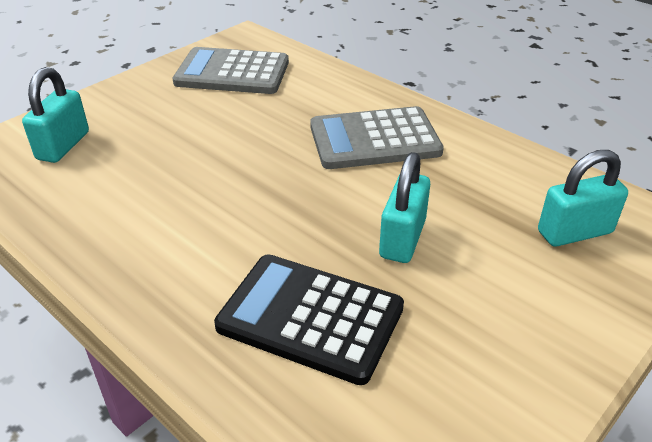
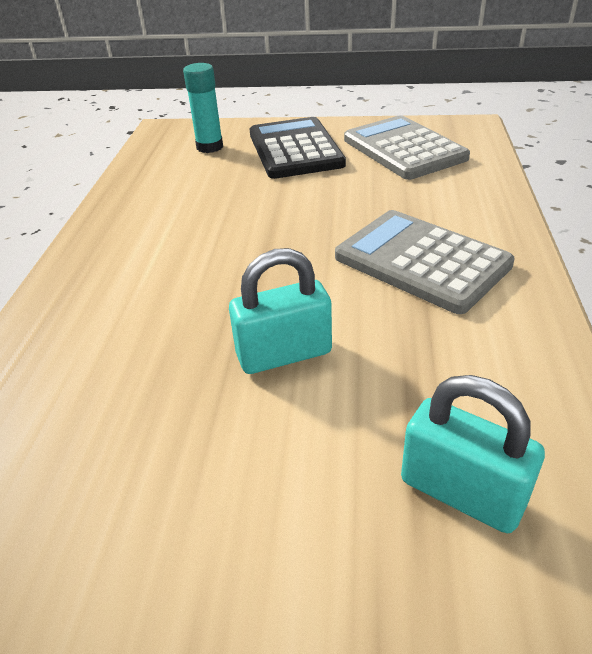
camera: 55 degrees right, 0 degrees up
(63, 146) = (210, 147): turquoise padlock -> turquoise glue stick
(310, 317) = (118, 353): black calculator -> black calculator (295, 149)

